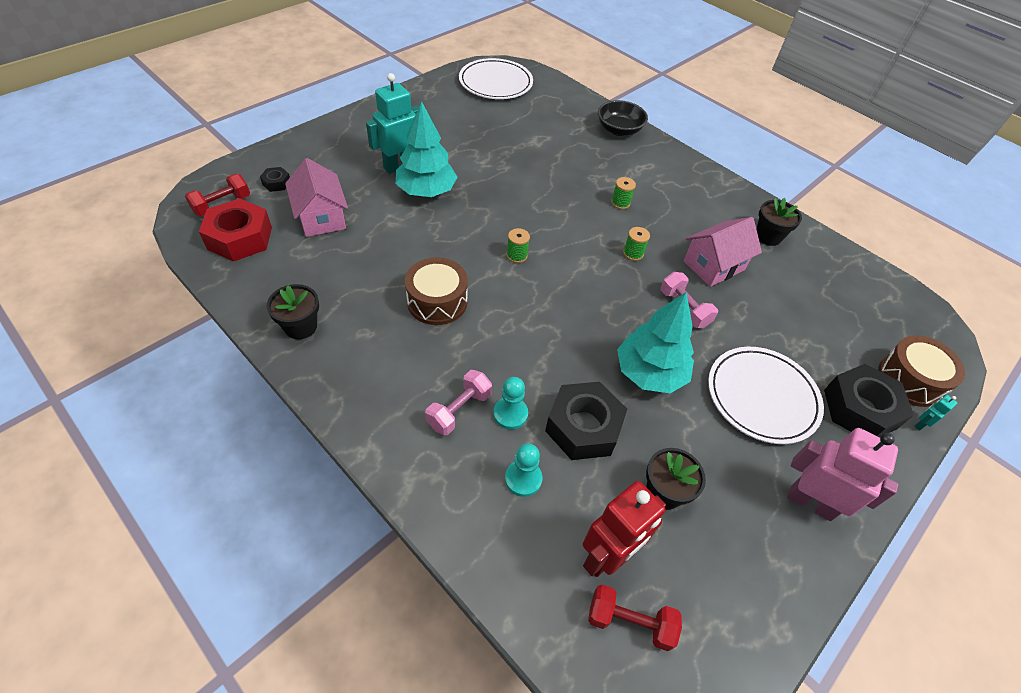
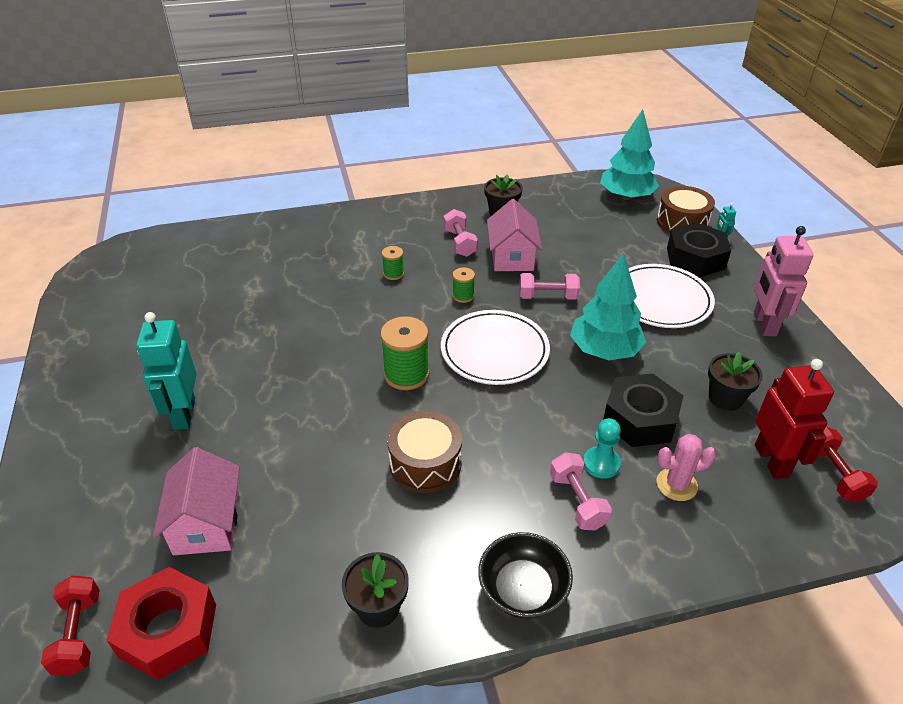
camera: 55 degrees left, 10 degrees down
(276, 183) = (95, 552): black nut -> none
(321, 217) = (207, 523): pink house -> pink house turned 75 degrees clockwise
(426, 191) = (250, 407): turquoise tree -> turquoise tree (626, 196)
(495, 83) = (125, 277): white plate -> white plate (494, 351)
(516, 255) = (406, 374): green spool -> green spool, size x1.85
(523, 479) = (676, 485): turquoise pawn -> pink cactus
(619, 130) = (294, 228): black bowl -> black bowl (523, 589)
(629, 622) = (833, 474): red dumbbell -> red dumbbell turned 60 degrees counterclockwise
(697, 226) = (460, 243): none -> pink dumbbell
(810, 502) = (764, 324): pink robot -> pink robot turned 60 degrees counterclockwise

